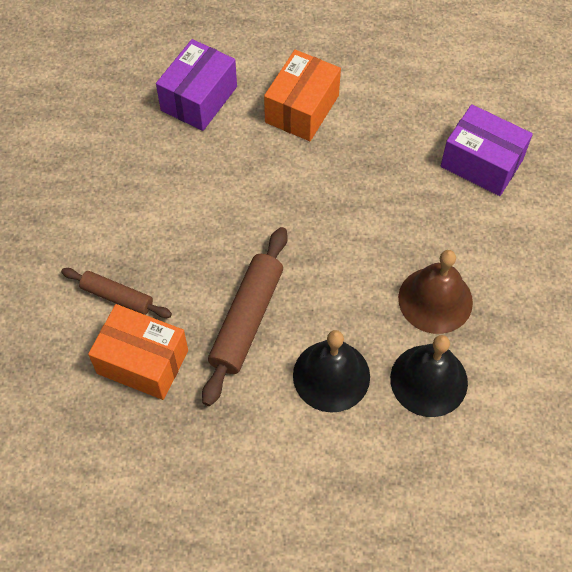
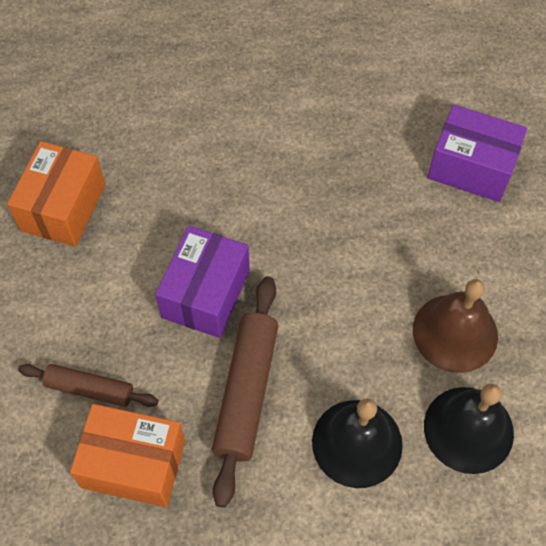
camera: 10 degrees left, 0 degrees up
(199, 98) = (142, 140): purple box -> purple box (206, 294)
(302, 109) = (261, 135): orange box -> orange box (63, 207)

